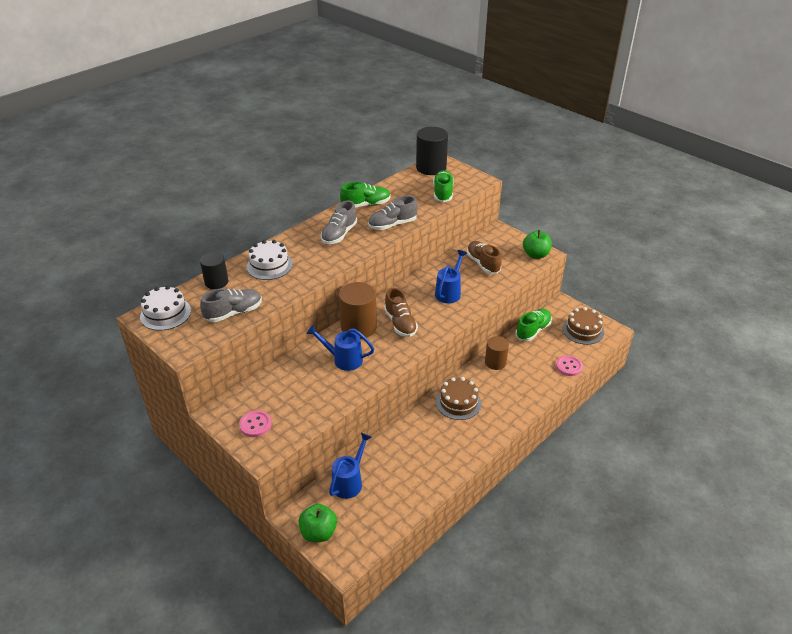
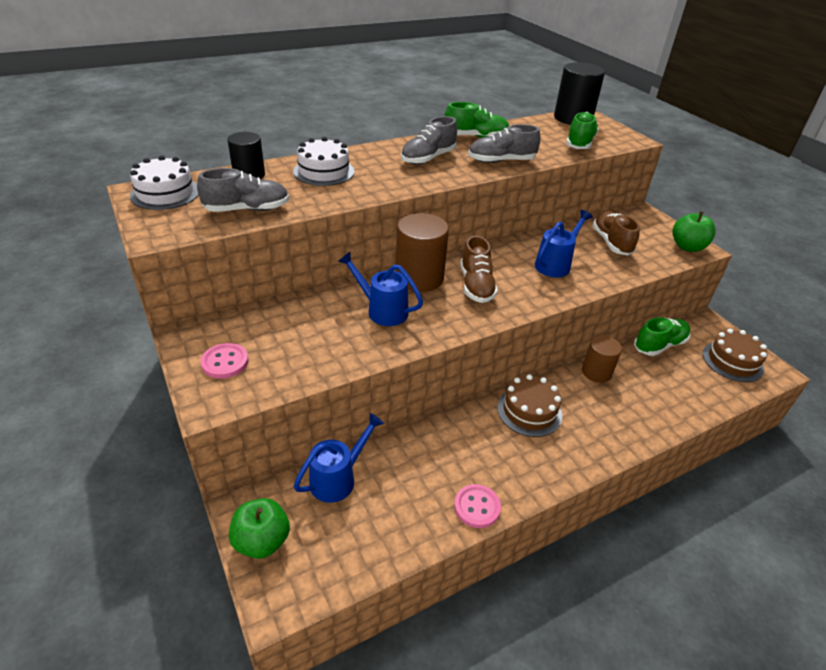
camera: 15 degrees right, 0 degrees up
(569, 366) = (703, 403): pink button -> pink button (477, 507)

